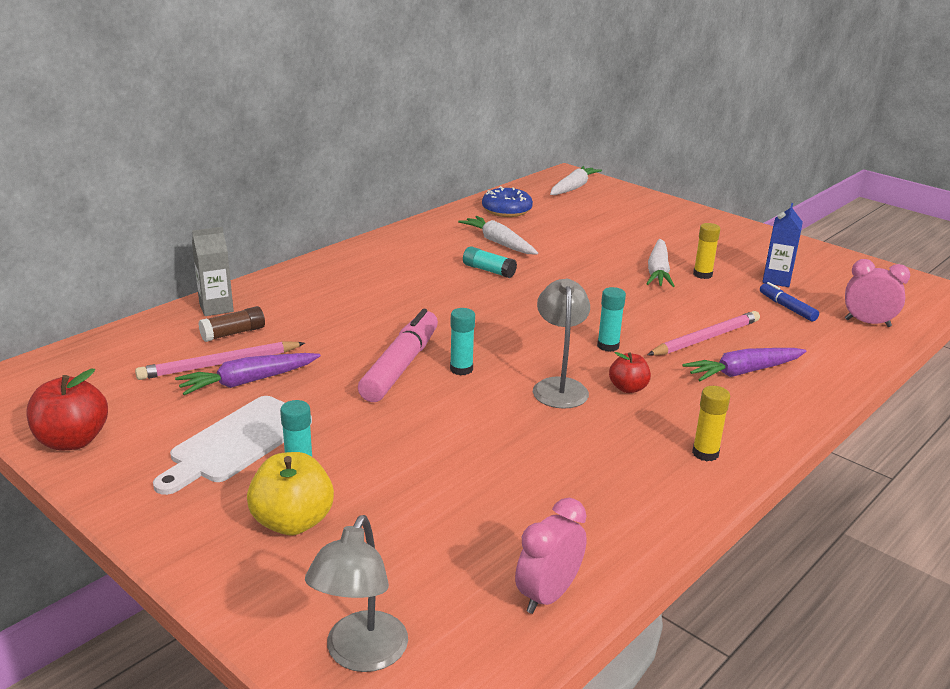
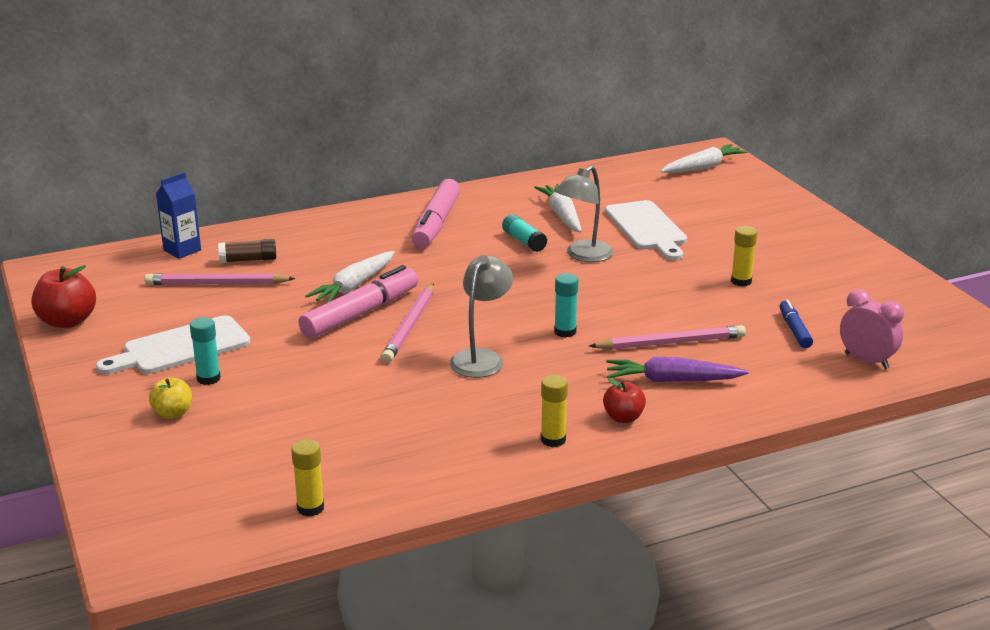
camera: 25 degrees right, 0 degrees up
(216, 308) = (252, 235): grey carton -> none
(248, 381) = (227, 302): purple carrot -> none
(293, 522) = (173, 413): yellow apple -> yellow apple, size x0.61
(360, 655) = (145, 509): grey lamp -> grey lamp (583, 256)
(393, 267) = (436, 224): none -> pink marker
(461, 369) = (410, 326): turquoise glue stick -> pink pencil
(506, 210) = (604, 182): blue donut -> none
(548, 595) = (310, 508): pink clock -> yellow glue stick
(581, 243) = (647, 228): none -> white cutting board
(628, 388) = (543, 372): red apple -> red apple (623, 418)
(658, 271) = (696, 270): white carrot -> white carrot (354, 286)
(776, 280) = (818, 300): blue carton -> blue carton (182, 250)

